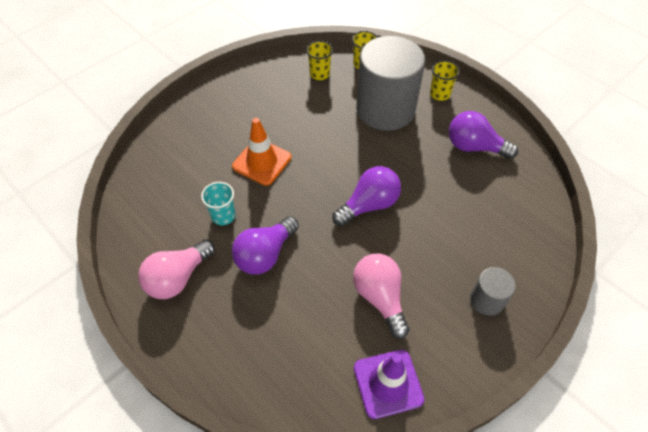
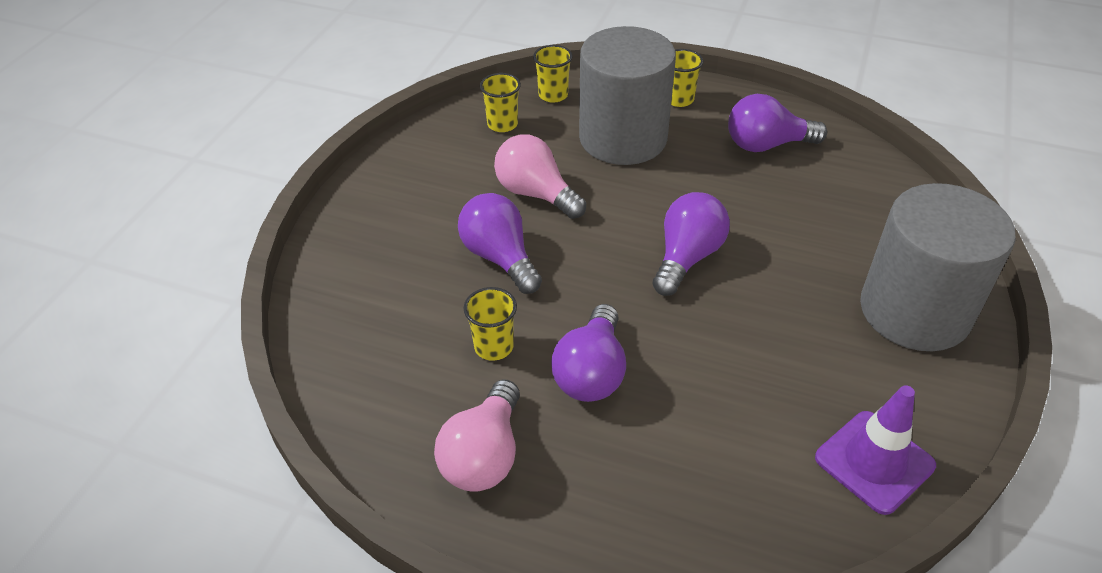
camera: 25 degrees left, 10 degrees down
(223, 216) = (493, 346): turquoise cup -> yellow cup
(262, 162) = (500, 257): orange traffic cone -> purple light bulb
(380, 297) = (785, 362): pink light bulb -> pink light bulb (536, 194)
(487, 300) = (914, 311): grey cylinder -> grey cylinder, size x2.18

